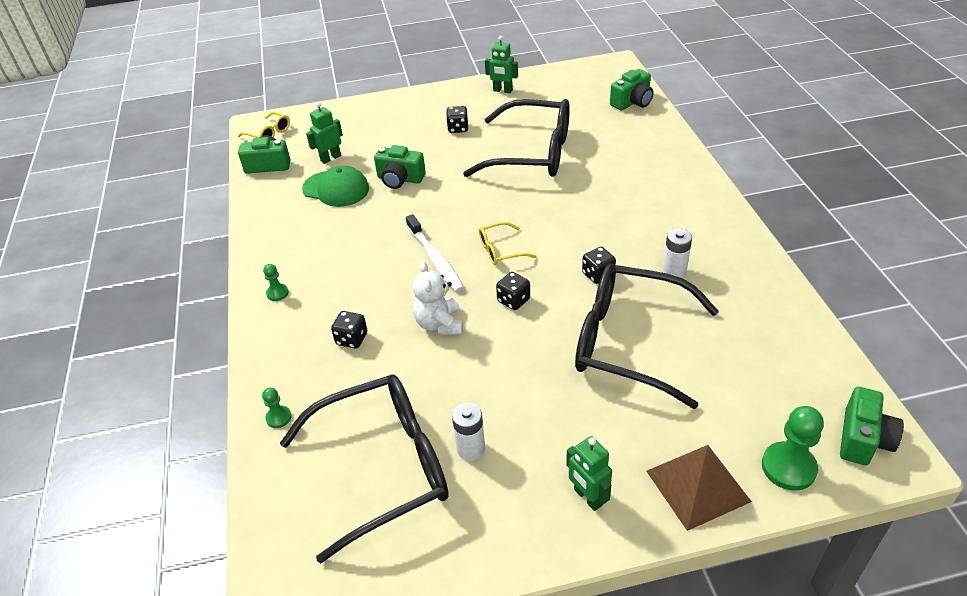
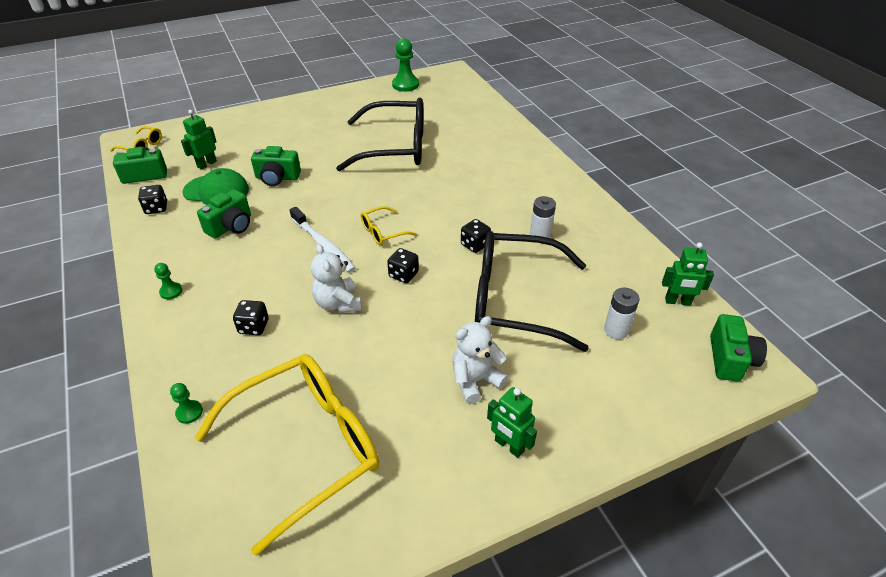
camera: 15 degrees left, 0 degrees up
(384, 467) = (307, 447): black glasses -> yellow glasses
(458, 128) = (324, 131): black dice -> black dice (156, 208)
(470, 449) = (389, 416): white battery -> white battery (616, 330)
(502, 90) = (358, 97): green robot -> green robot (678, 301)
(567, 424) = (475, 380): none -> white teddy bear
(632, 102) = (473, 101): green camera -> green camera (231, 226)
(697, 486) = (604, 420): brown pyramid -> none
(788, 467) = (676, 392): green pawn -> green pawn (405, 85)

